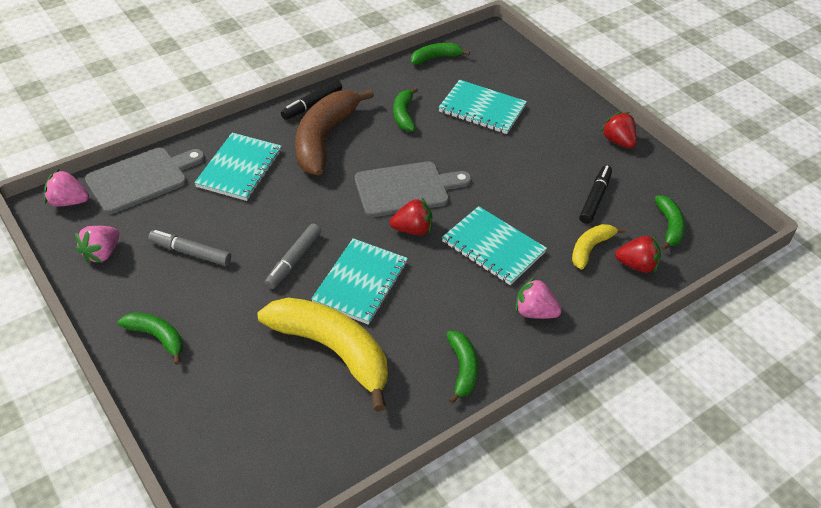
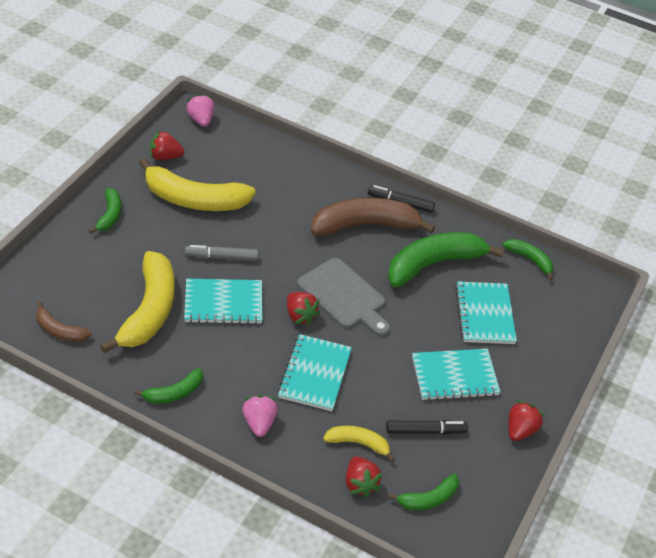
camera: 60 degrees right, 0 degrees up
(102, 253) = (165, 157): pink strawberry -> red strawberry
(141, 179) = (247, 144): grey cutting board -> none
(190, 252) = (194, 199): grey marker -> yellow banana
(239, 168) = (295, 190): turquoise notebook -> turquoise notebook (454, 376)
(312, 449) = (59, 330): none -> brown banana
(404, 115) = (434, 264): green banana -> green banana, size x1.98

